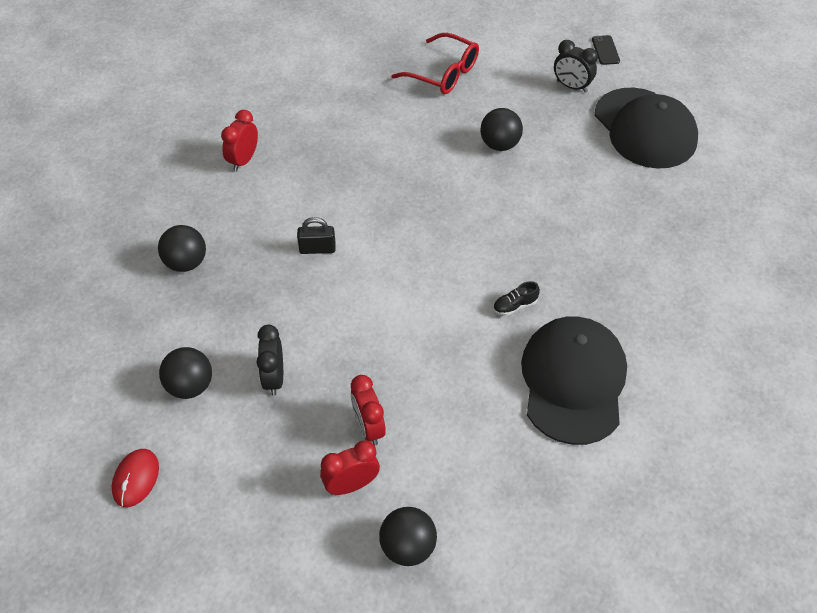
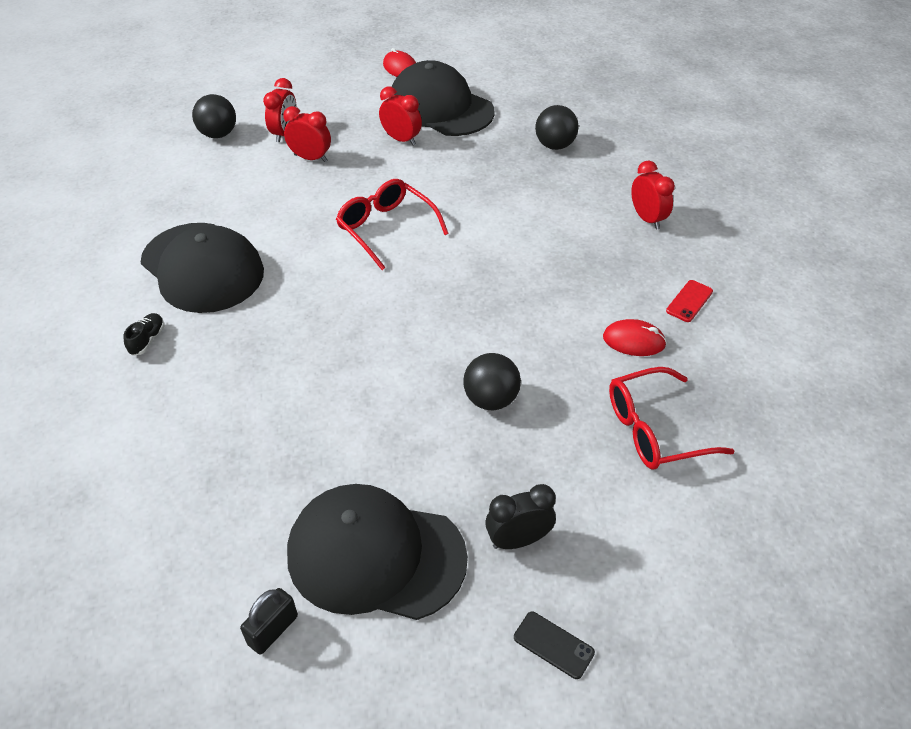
camera: 130 degrees right, 5 degrees down
(190, 386) = (440, 107): black ball -> black cap
(274, 378) = (401, 139): black clock -> red clock
(317, 103) = (689, 301): none -> red phone
(317, 249) = (493, 210): black padlock -> black padlock (273, 630)
(382, 111) = (634, 341): none -> red mouse
(406, 299) = (386, 228): none -> red glasses
(515, 306) = (302, 281): black shoe -> black shoe (147, 340)

